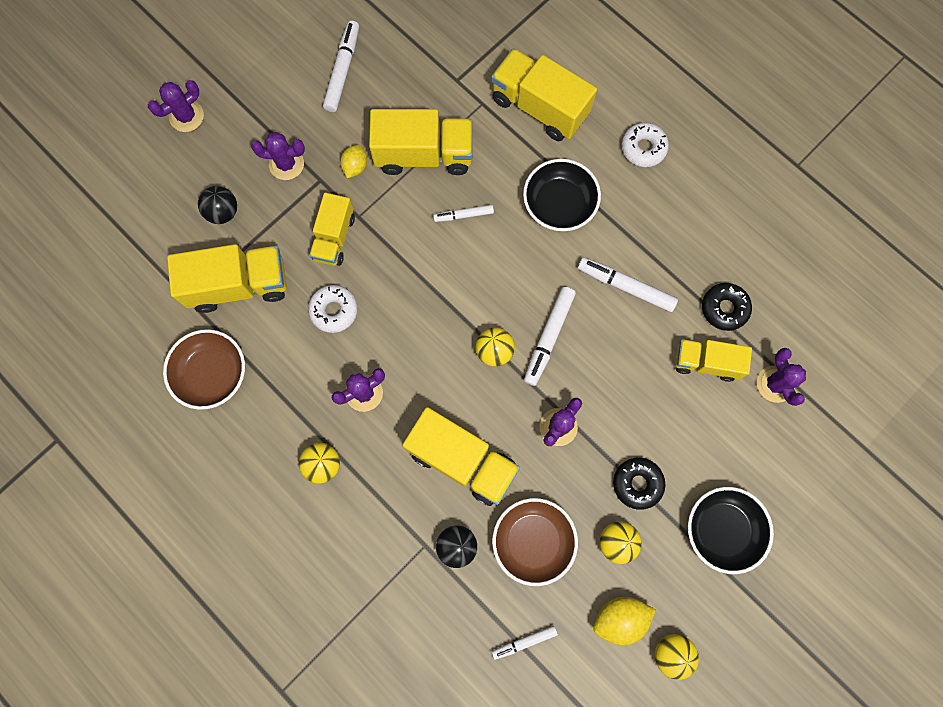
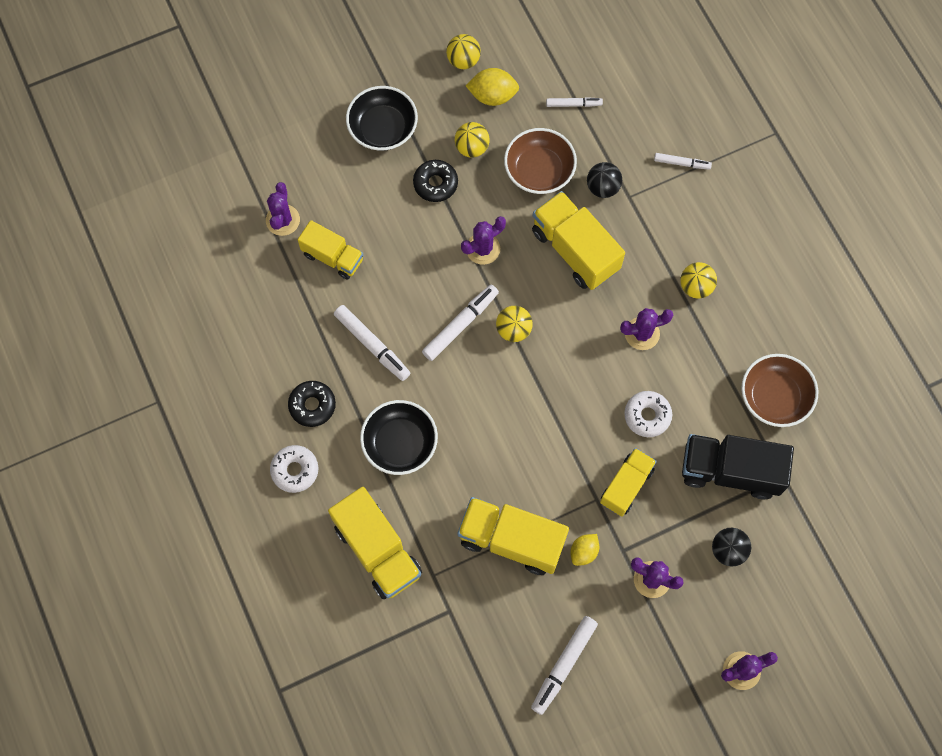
camera: 160 degrees left, 5 degrees down
(239, 285) = (730, 471): yellow truck -> black truck
(463, 215) = (495, 464): white marker -> white marker (682, 163)
(724, 308) = (294, 296): black donut -> black donut (312, 405)

